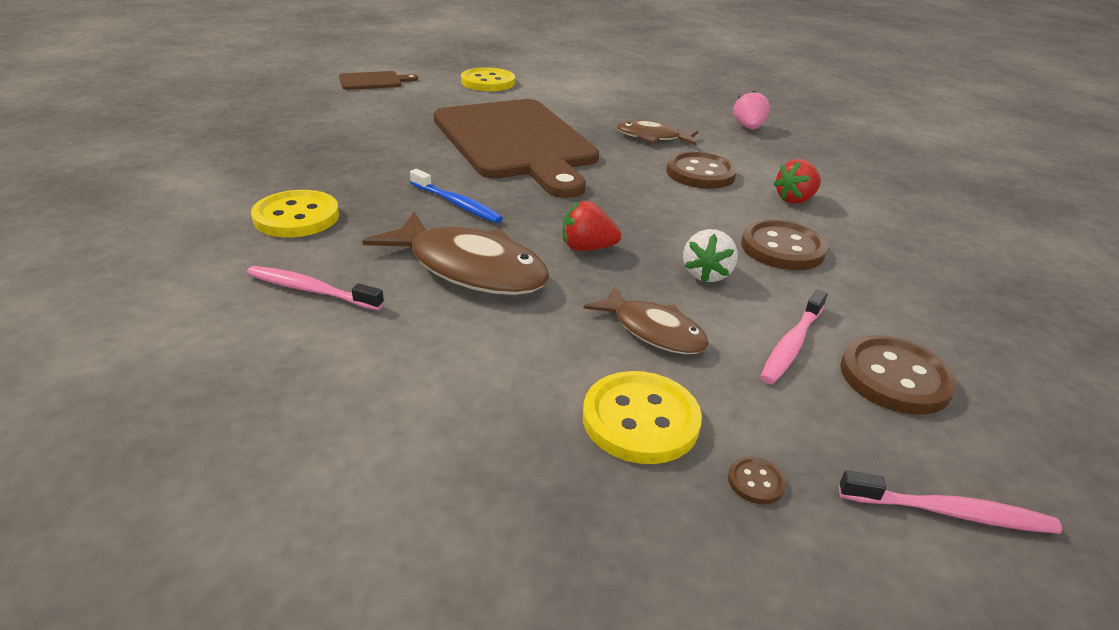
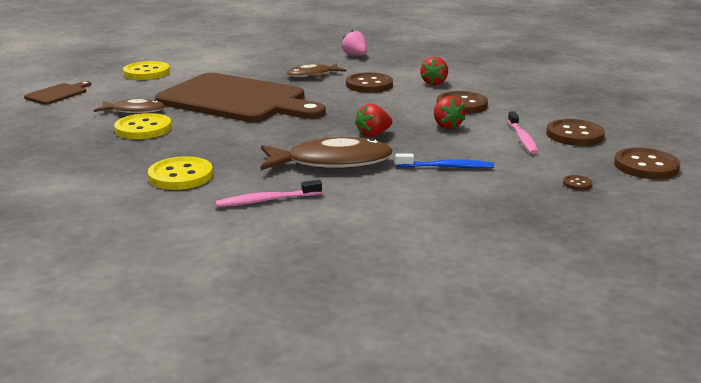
camera: 35 degrees left, 10 degrees down
(456, 203) = (264, 139): blue toothbrush -> blue toothbrush (446, 167)
(640, 420) = (508, 184): yellow button -> yellow button (143, 129)
(653, 331) = (461, 154): brown fish -> brown fish (134, 111)
(706, 274) = (446, 126): white strawberry -> red strawberry
(949, 512) = (646, 166): pink toothbrush -> brown button

